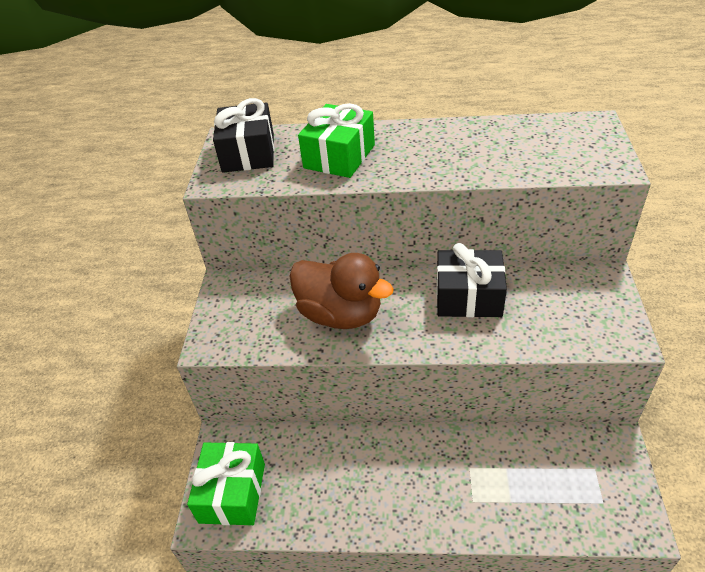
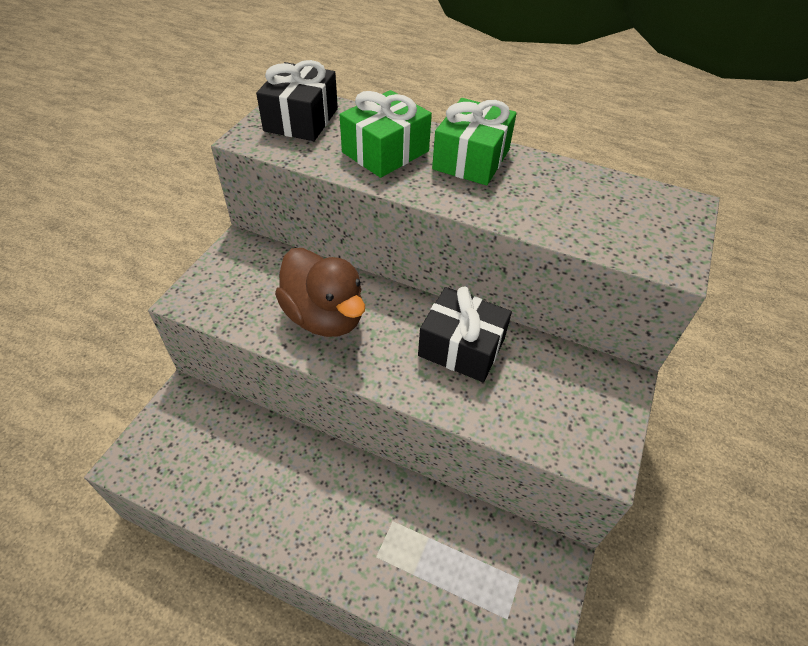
camera: 15 degrees right, 5 degrees up
(232, 493) = (164, 448): green gift -> green gift (471, 159)

